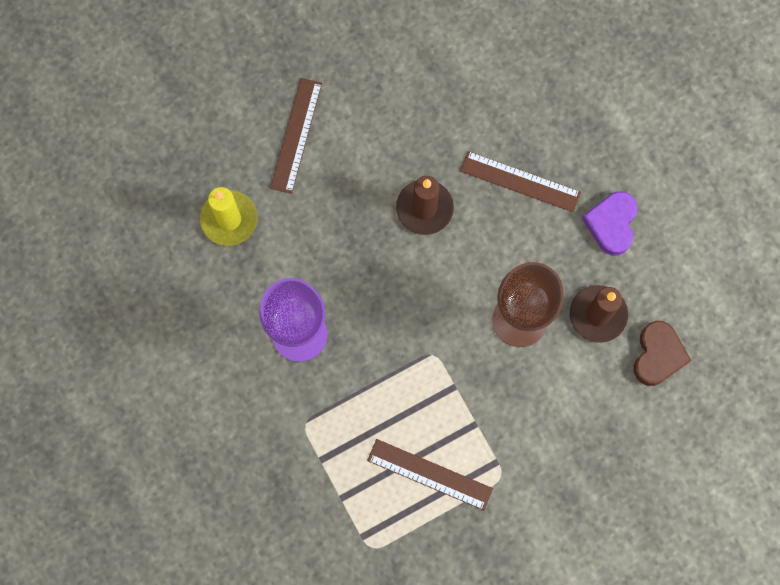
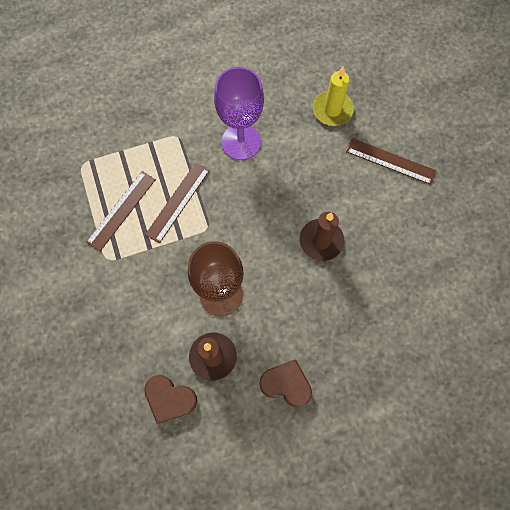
camera: 100 degrees right, 5 degrees down
(520, 181) = (333, 317): brown ruler -> brown ruler (178, 202)
(611, 224) = (286, 384): purple heart -> brown heart

